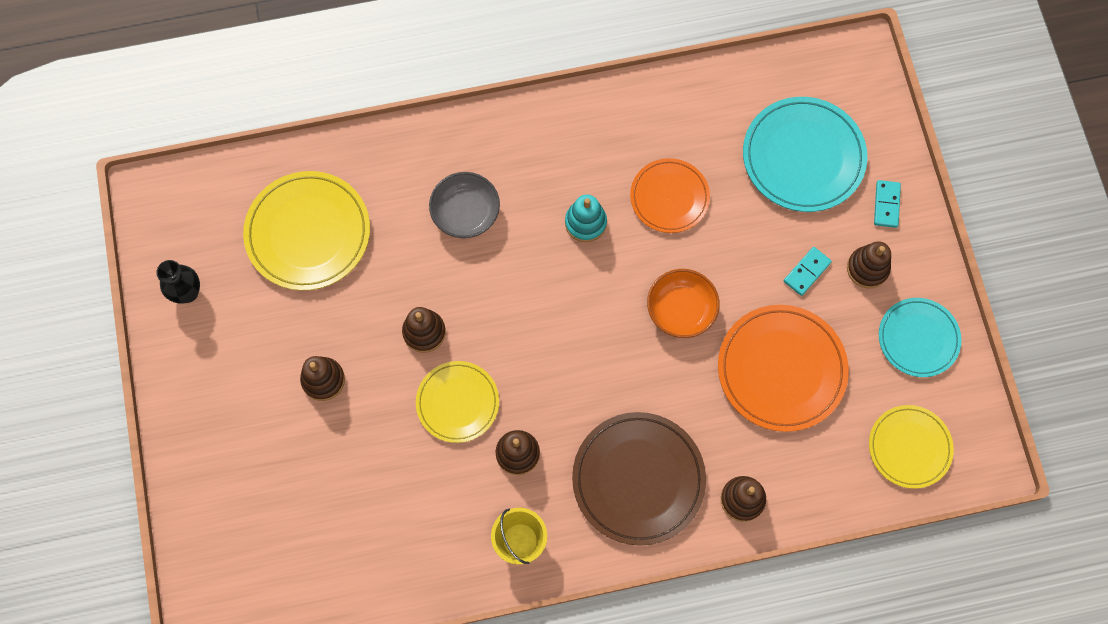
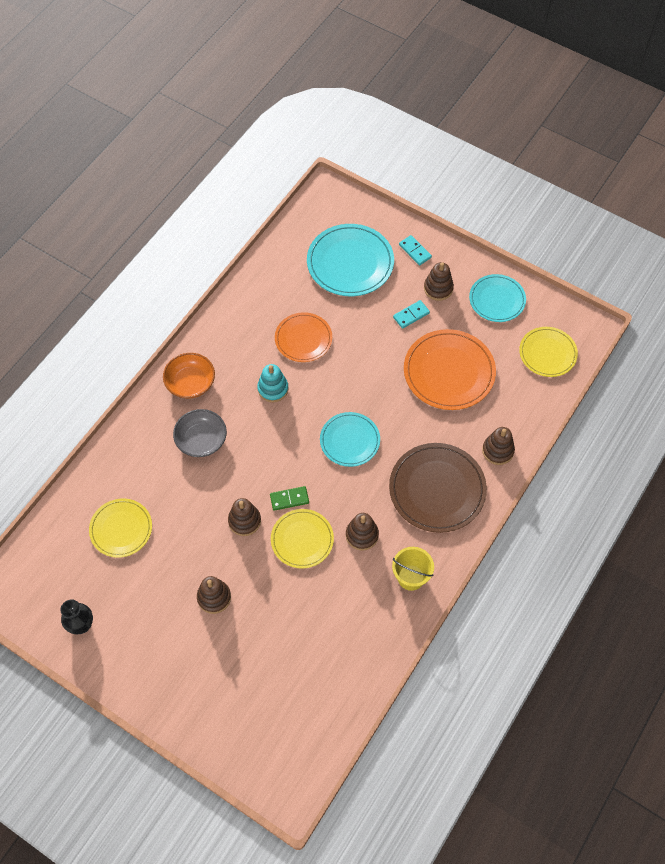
camera: 45 degrees left, 10 degrees down
(308, 233) = (121, 529): yellow plate -> yellow plate, size x0.64
(487, 351) = (289, 499): none -> green domino
(605, 347) = (350, 441): none -> turquoise plate
(681, 309) = (368, 388): orange bowl -> orange bowl (190, 383)
(807, 272) = (411, 315): turquoise domino -> turquoise domino turned 60 degrees clockwise

